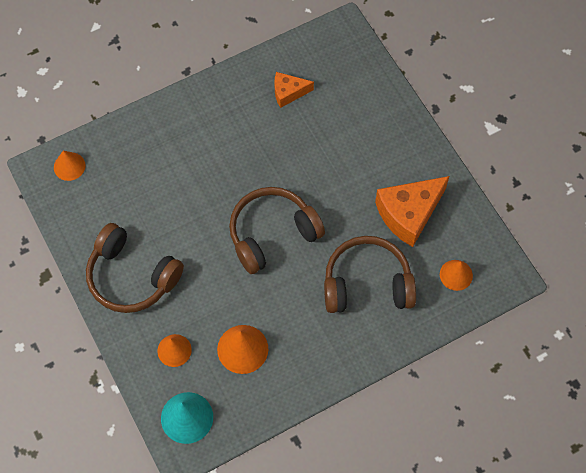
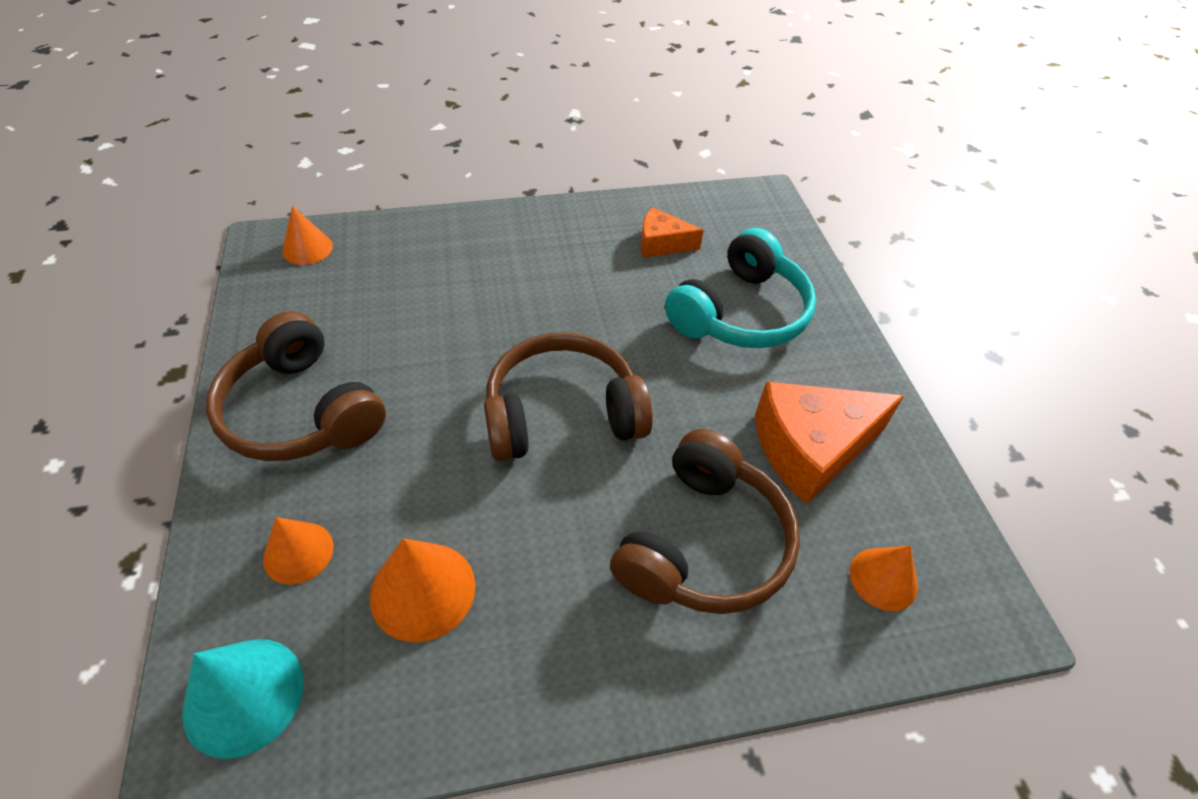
camera: 15 degrees right, 15 degrees down
(351, 133) = (740, 313): none -> turquoise headphones
(367, 284) = (703, 543): brown headphones -> brown headphones turned 105 degrees clockwise

